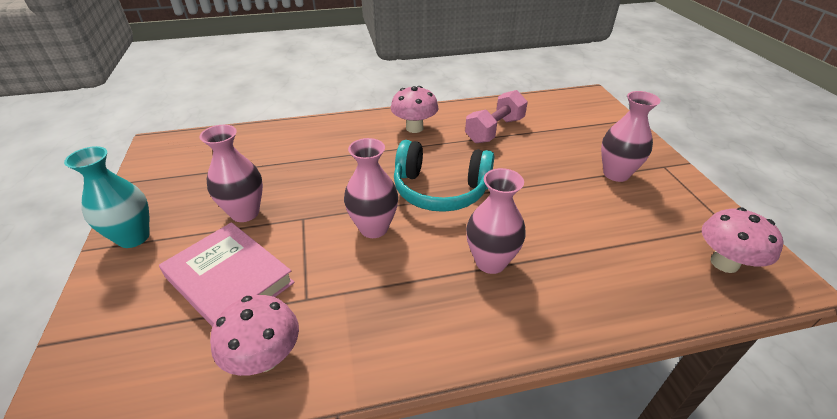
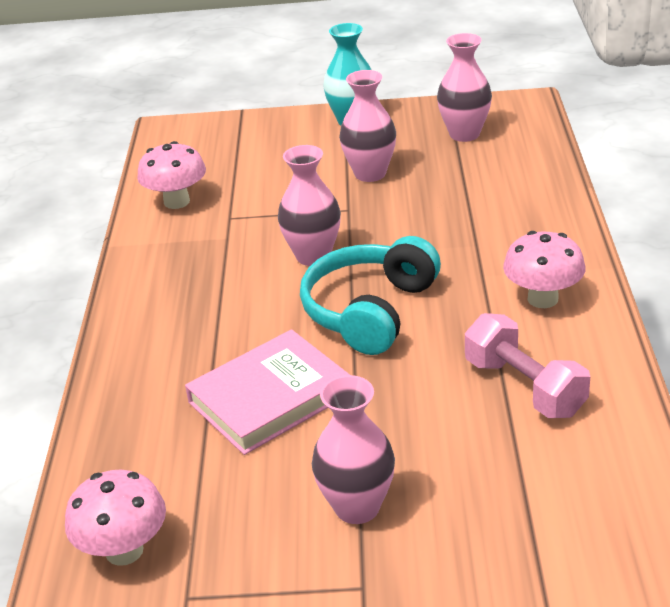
camera: 105 degrees right, 5 degrees down
(229, 280) = (272, 176): pink book -> pink book (270, 398)
(490, 262) = (223, 335): pink vase -> pink vase (464, 134)

